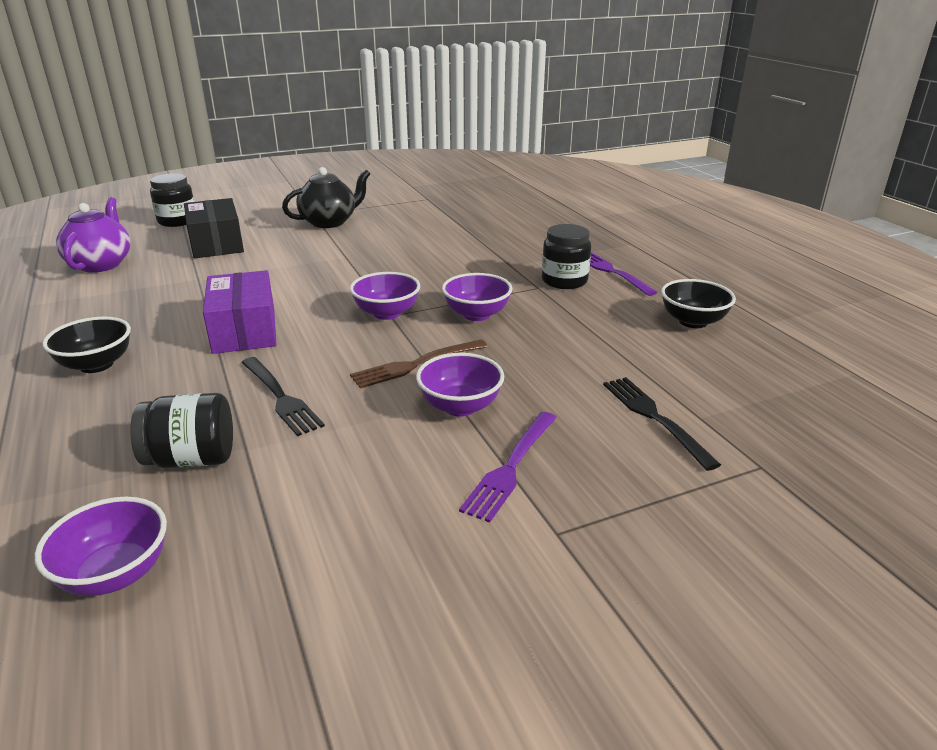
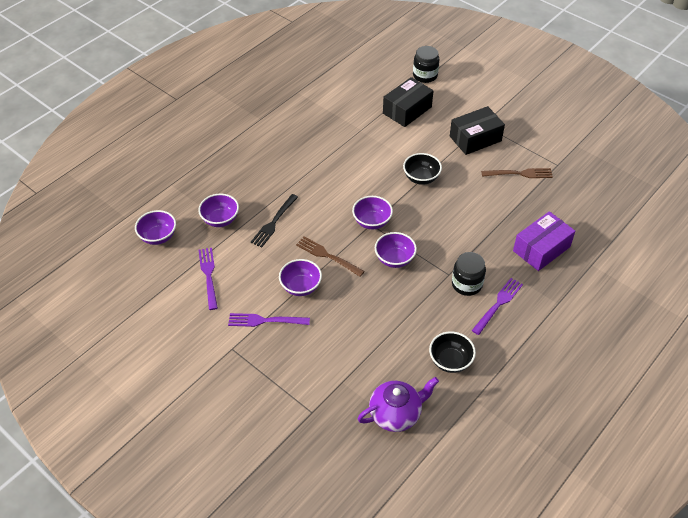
camera: 65 degrees right, 20 degrees up
(96, 365) = (264, 149): black bowl -> black bowl (421, 178)
(101, 264) = (352, 85): purple teapot -> purple teapot (396, 414)
(192, 459) = (220, 219): black jar -> purple bowl
(244, 330) = (321, 178): purple box -> purple box (541, 249)
(326, 516) = (208, 276): none -> purple fork
(329, 222) = (475, 138): black teapot -> black box
(417, 216) = (519, 174): none -> brown fork
(654, 418) = (331, 363): black fork -> none

